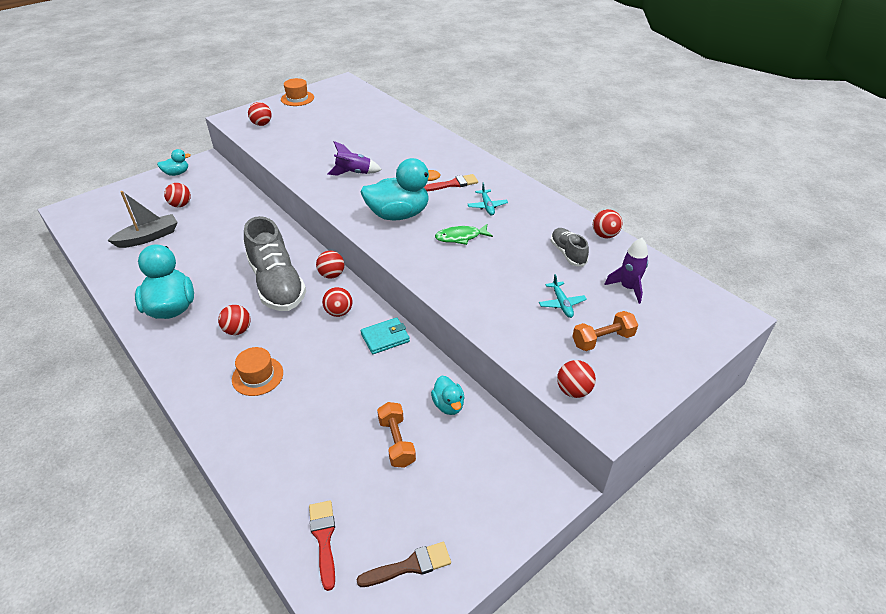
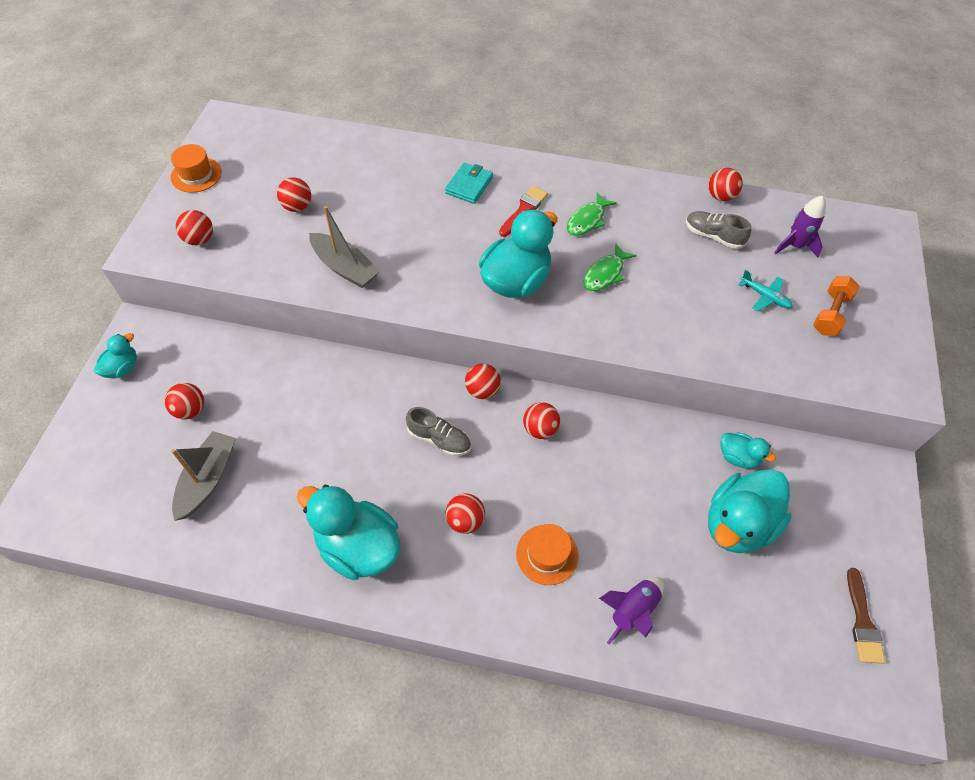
camera: 40 degrees left, 15 degrees up
(277, 284) = (439, 439): grey shoe -> grey shoe, size x0.49
(313, 166) = (345, 268): none -> grey boat
(324, 538) = (781, 656): red brush -> none
(353, 173) = (403, 252): purple rocket -> purple rocket (632, 610)
(385, 338) = (613, 427): turquoise wallet -> turquoise wallet (469, 185)
(396, 442) = (737, 524): orange dumbbell -> turquoise duck
(410, 566) = (862, 621): brown brush -> brown brush turned 150 degrees clockwise
(487, 206) = (587, 220): turquoise plane -> green fish
(573, 390) = (861, 380): red ball -> red ball (297, 207)

